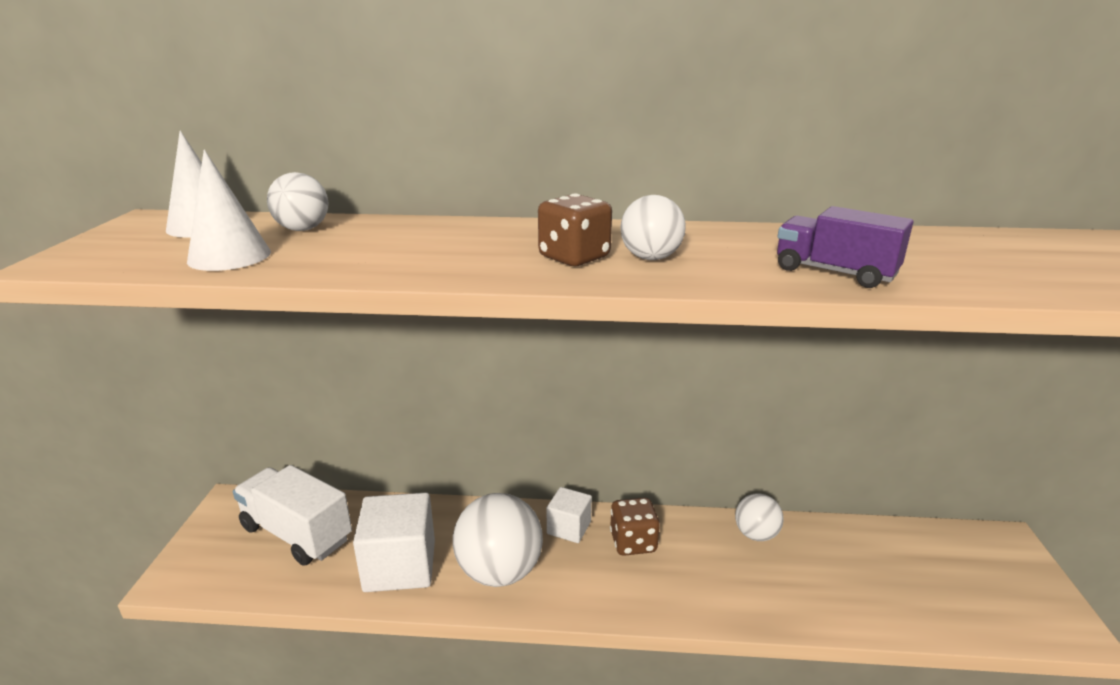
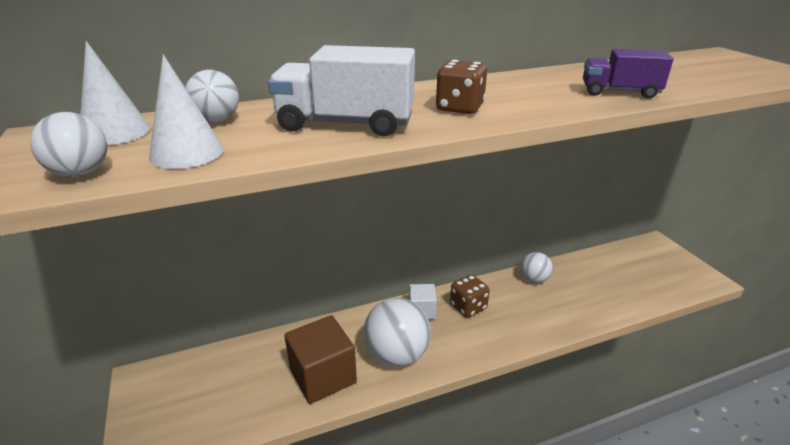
camera: 25 degrees left, 5 degrees up
(297, 533) = (221, 382): white truck -> white truck (346, 124)
(400, 565) = (323, 376): white cube -> brown cube
(650, 258) = (507, 100): white ball -> white ball (81, 173)

